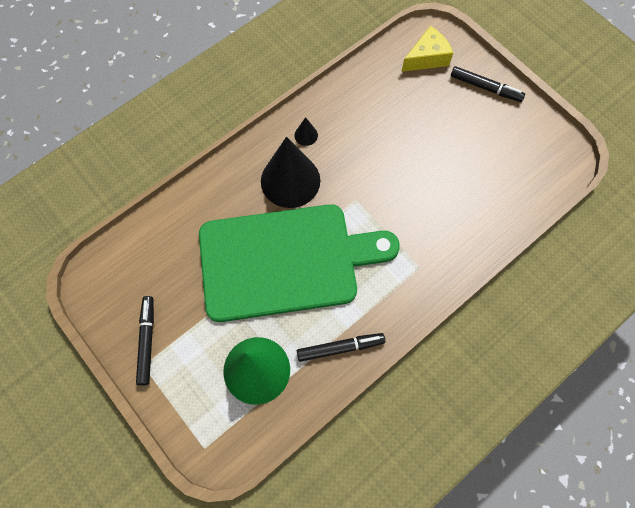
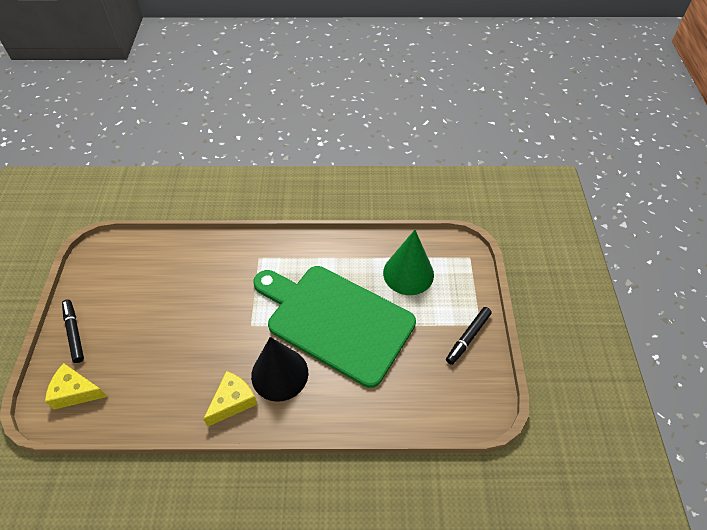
camera: 140 degrees left, 15 degrees down
(306, 135) = (233, 401): black cone -> yellow cheese
(340, 348) = (349, 251): black marker -> none

